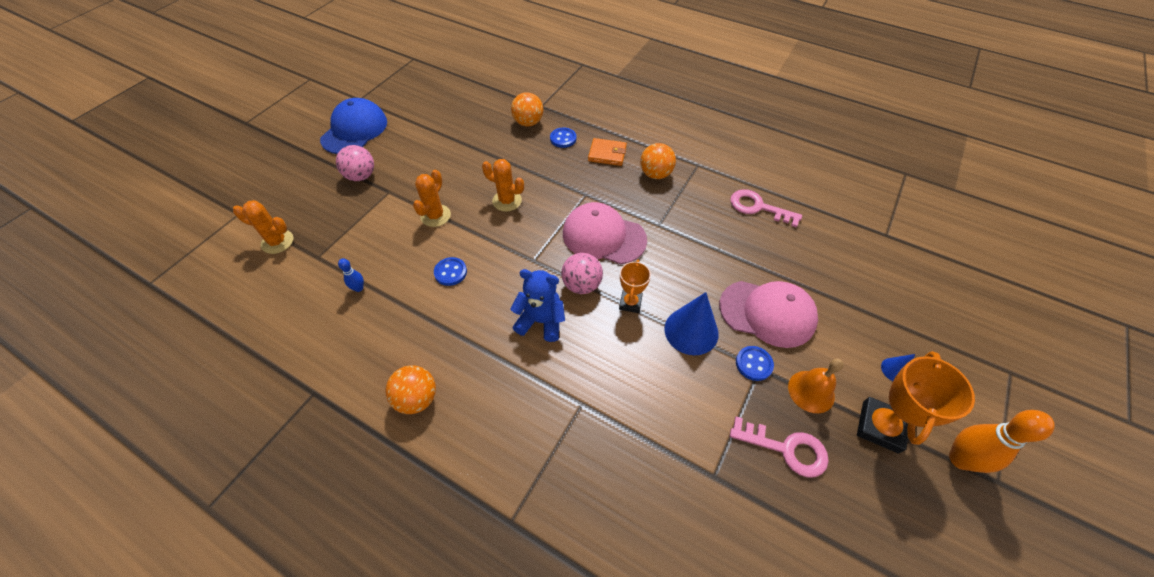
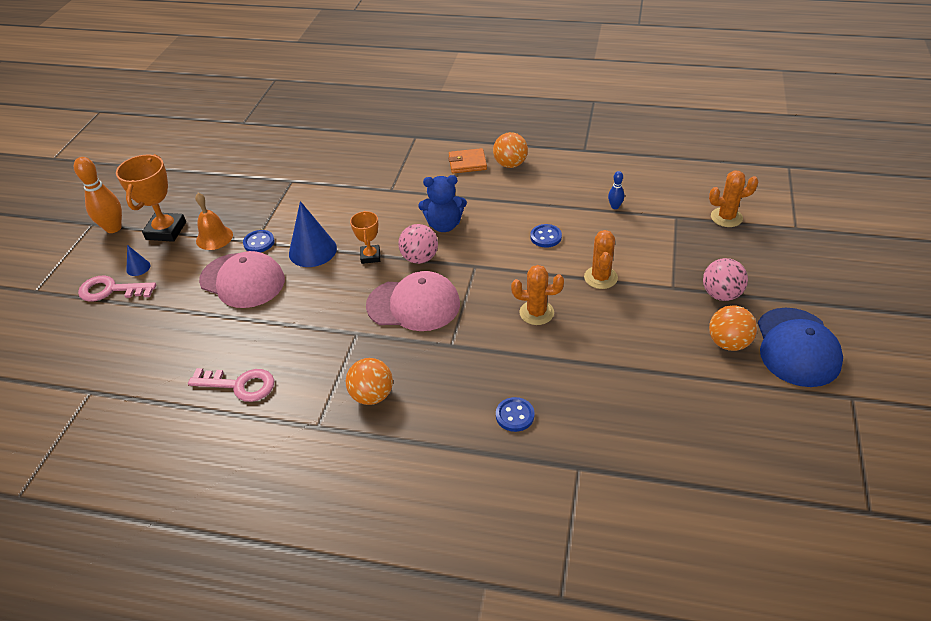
camera: 165 degrees right, 10 degrees down
(528, 123) = (578, 429): orange ball -> orange ball (728, 343)
(607, 154) = (444, 408): orange wallet -> orange wallet (467, 163)
(767, 313) = (242, 280): pink cap -> pink cap turned 150 degrees counterclockwise
(786, 449) = (240, 204): pink key -> pink key (111, 290)

